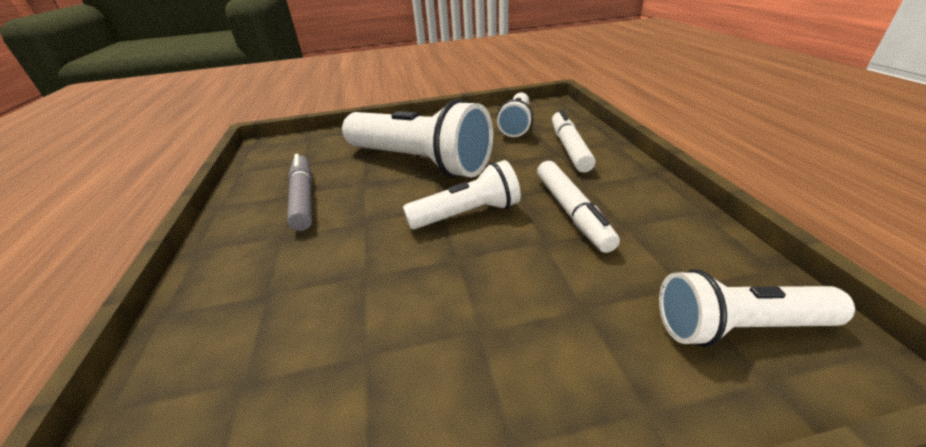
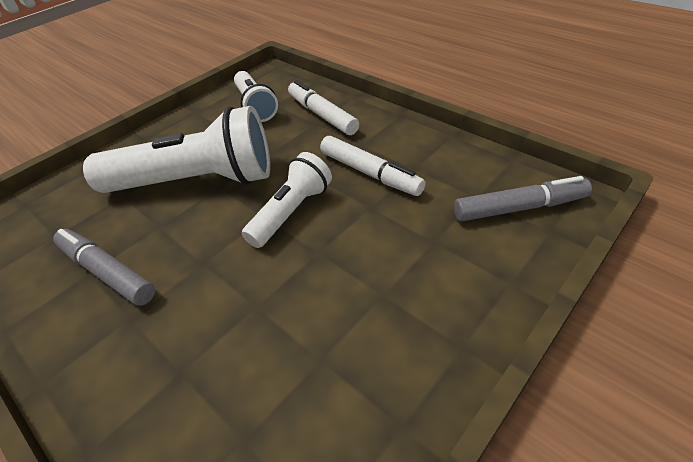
camera: 35 degrees left, 10 degrees up
(737, 327) = (519, 208): white flashlight -> grey marker

